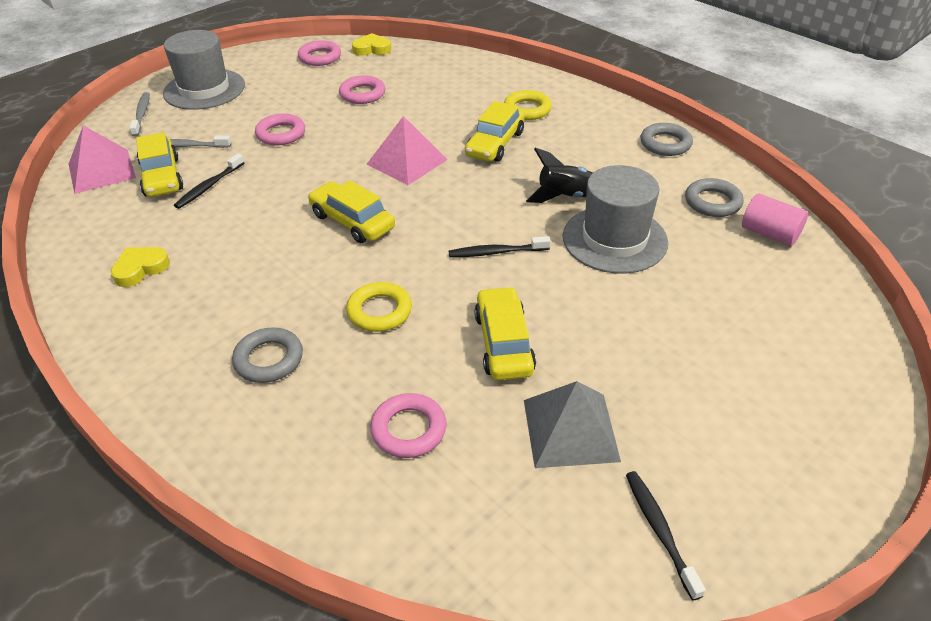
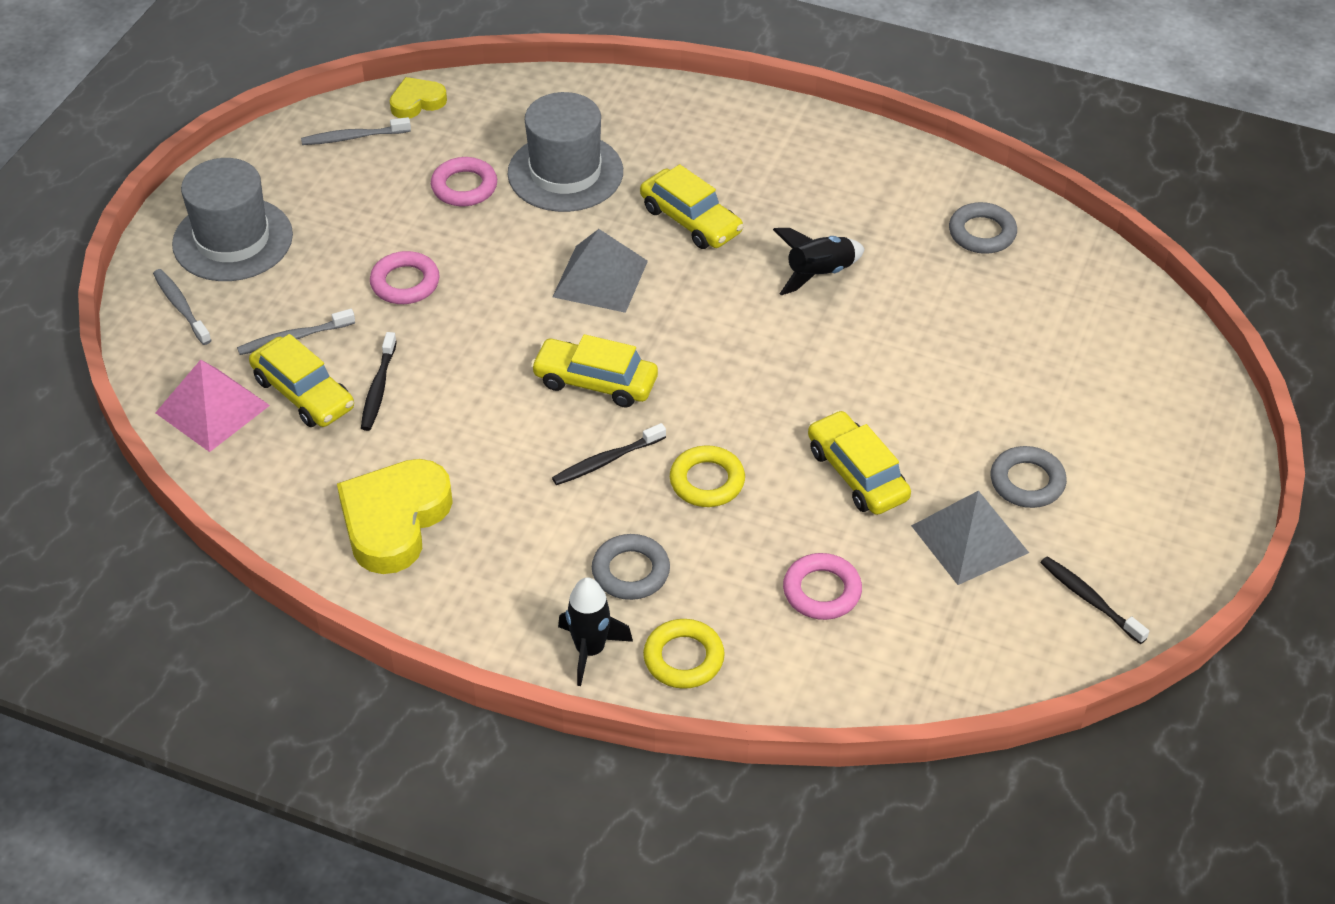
camera: 25 degrees left, 5 degrees up
(140, 269) = (394, 520): yellow heart -> yellow heart, size x1.88
(187, 410) = (590, 650): none -> black rocket
(320, 57) = (353, 137): pink ring -> grey toothbrush
(407, 161) = (600, 278): pink pyramid -> grey pyramid
(495, 144) = (691, 220): yellow car -> yellow car turned 45 degrees counterclockwise
(496, 252) = (785, 371): black toothbrush -> black toothbrush (606, 461)
(527, 109) = (697, 154): yellow ring -> yellow ring (683, 658)
(614, 239) = (902, 315): grey hat -> grey hat (565, 172)
(665, 144) = (891, 162): grey ring -> grey ring (1027, 482)
(769, 234) = (1058, 258): pink cylinder -> none

